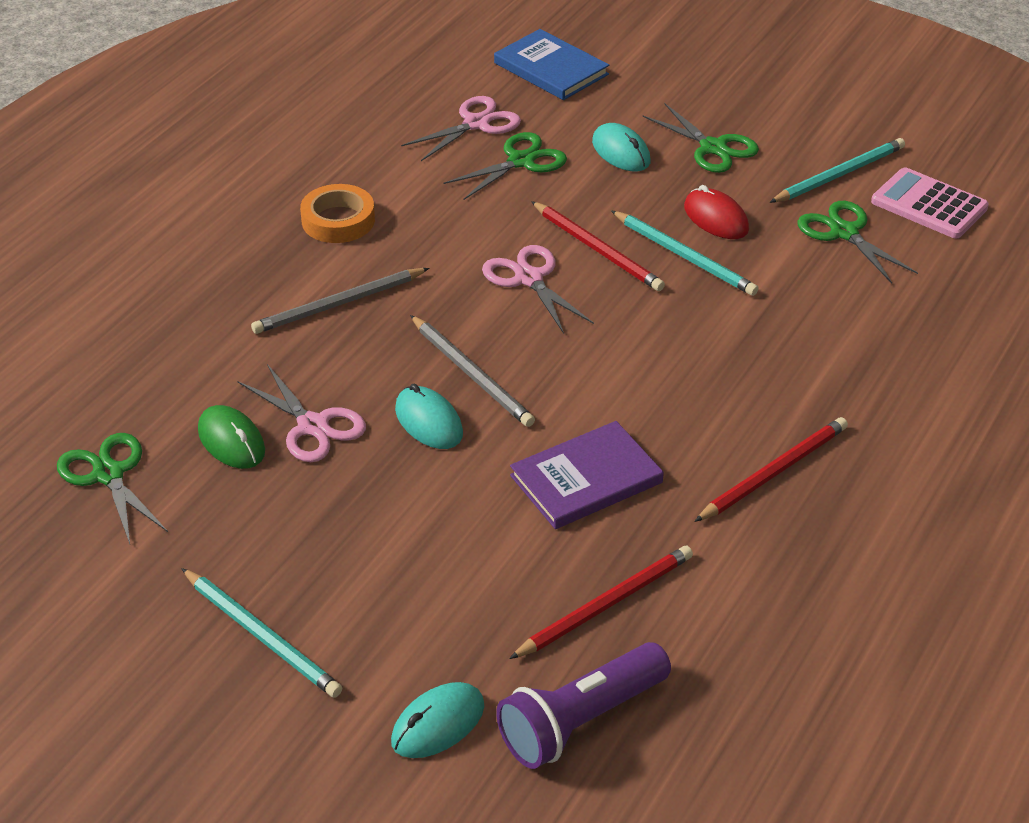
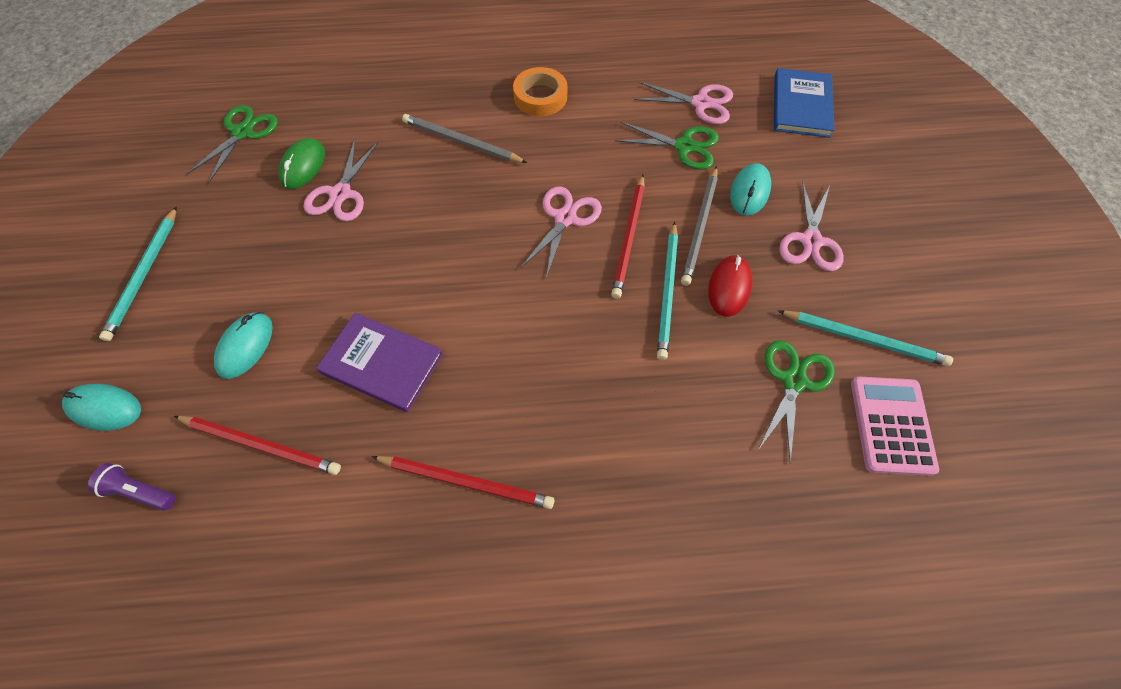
camera: 55 degrees right, 20 degrees up
(428, 422) = (382, 246): turquoise mouse -> turquoise mouse (245, 346)
(472, 374) = (444, 242): grey pencil -> grey pencil (700, 227)
(580, 721) = (139, 491): purple flashlight -> purple flashlight, size x0.53
(713, 148) = (811, 241): green scissors -> pink scissors

